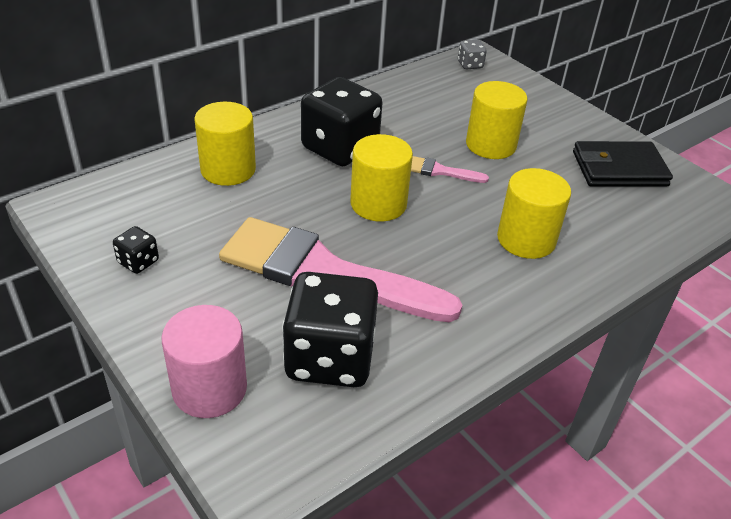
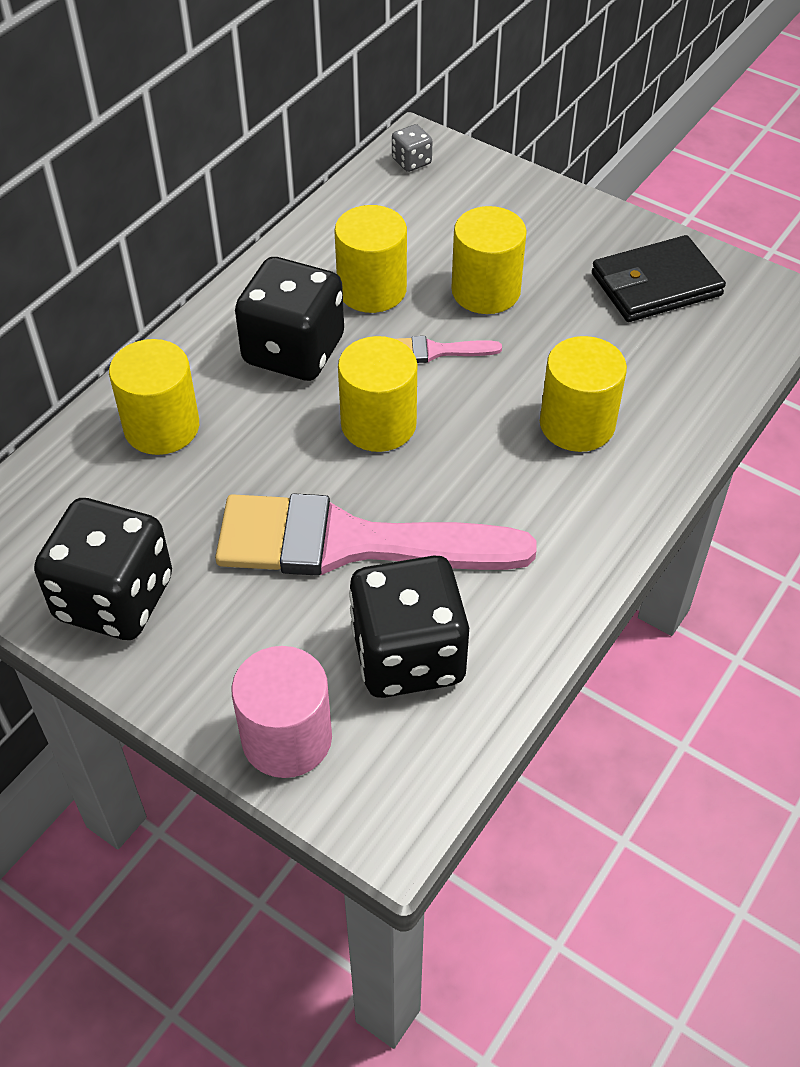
camera: 15 degrees left, 10 degrees up
(138, 262) = (114, 598): black dice -> black dice, size x2.31
(410, 126) = (372, 290): none -> yellow cylinder

